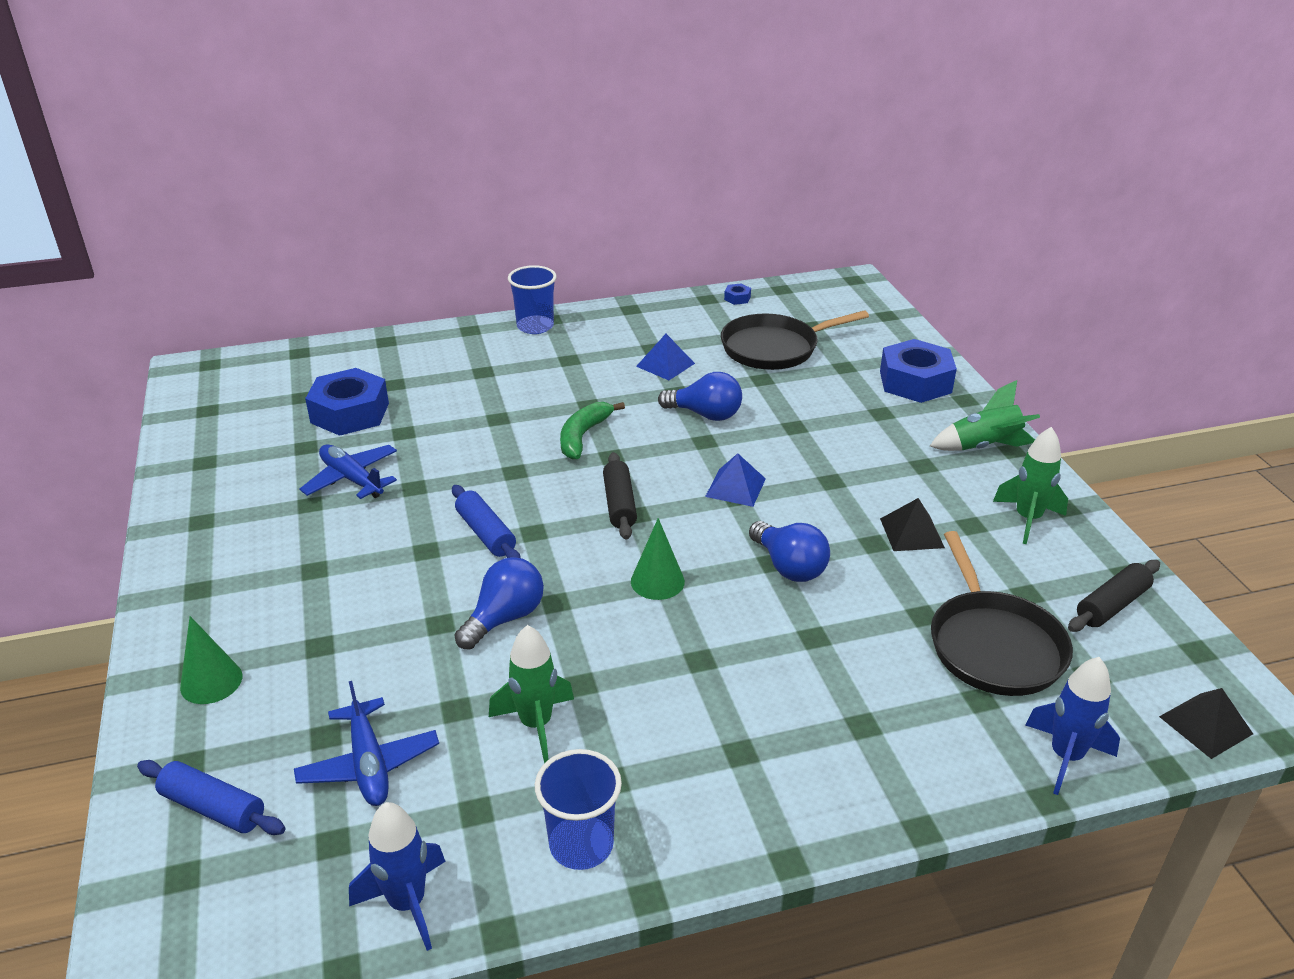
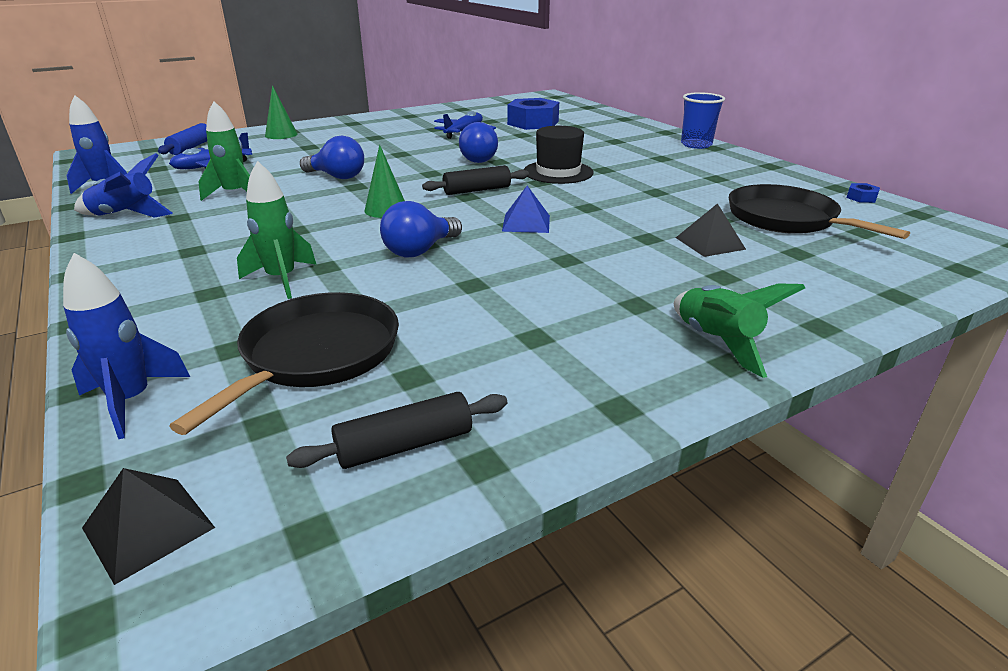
camera: 75 degrees right, 5 degrees down
(485, 533) = (423, 163): blue rolling pin -> none
(581, 844) = (126, 215): blue cup -> blue rocket
(583, 436) = (558, 172): green banana -> black hat
(665, 364) = (694, 184): blue pyramid -> none
(705, 414) = (630, 204): blue light bulb -> blue light bulb (479, 159)
(911, 533) = (499, 302): black pyramid -> black pyramid (709, 243)
(915, 382) = (820, 292): blue nut -> none
(993, 645) = (316, 354): black pan -> black pan turned 135 degrees clockwise
(1027, 519) = (570, 376): green rocket -> green rocket (282, 279)
(1111, 605) = (404, 445): black rolling pin -> black rolling pin turned 60 degrees counterclockwise

